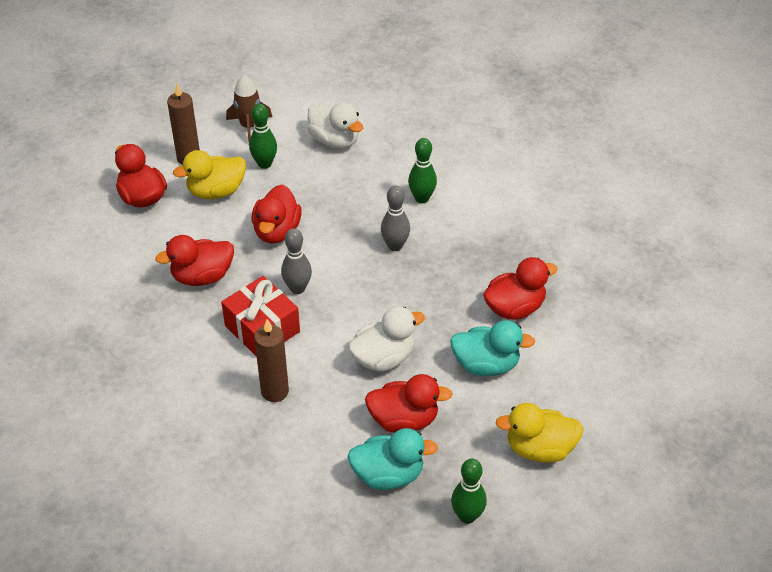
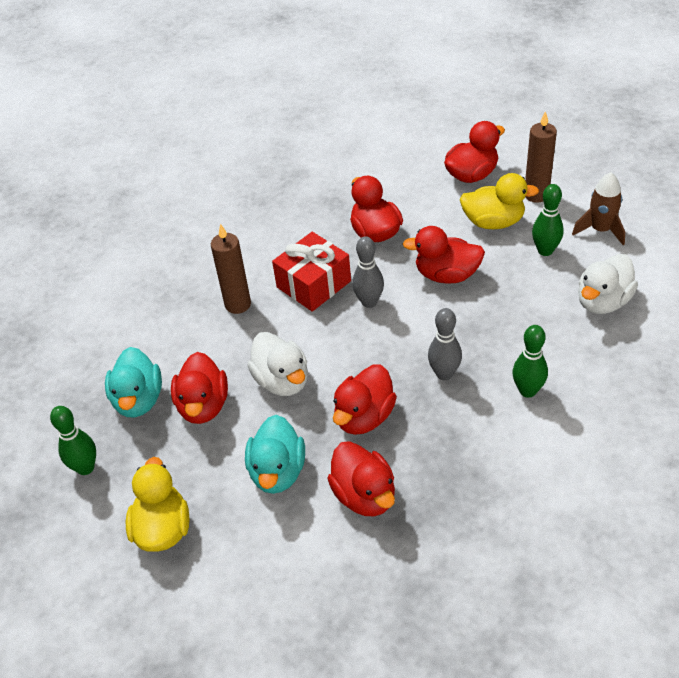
camera: 90 degrees right, 0 degrees up
(216, 191) = (493, 222): yellow duck -> yellow duck turned 120 degrees clockwise
(434, 302) = (364, 417): none -> red duck

